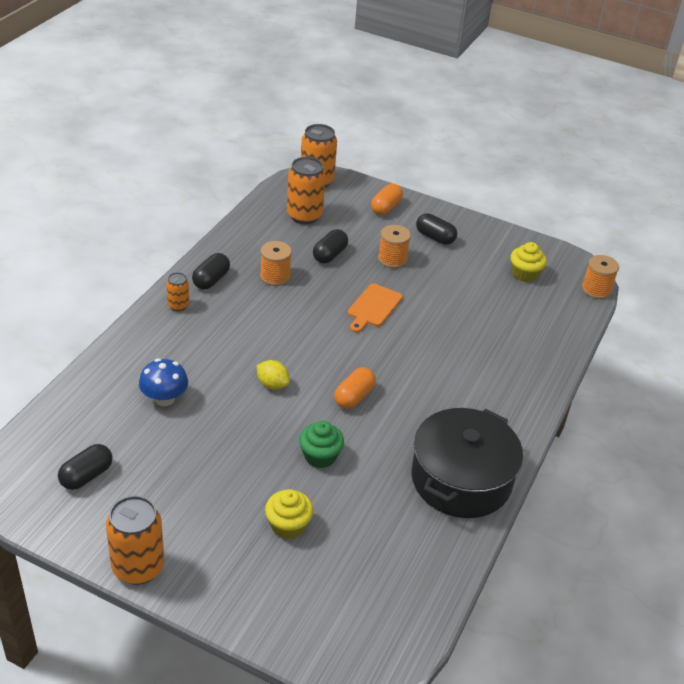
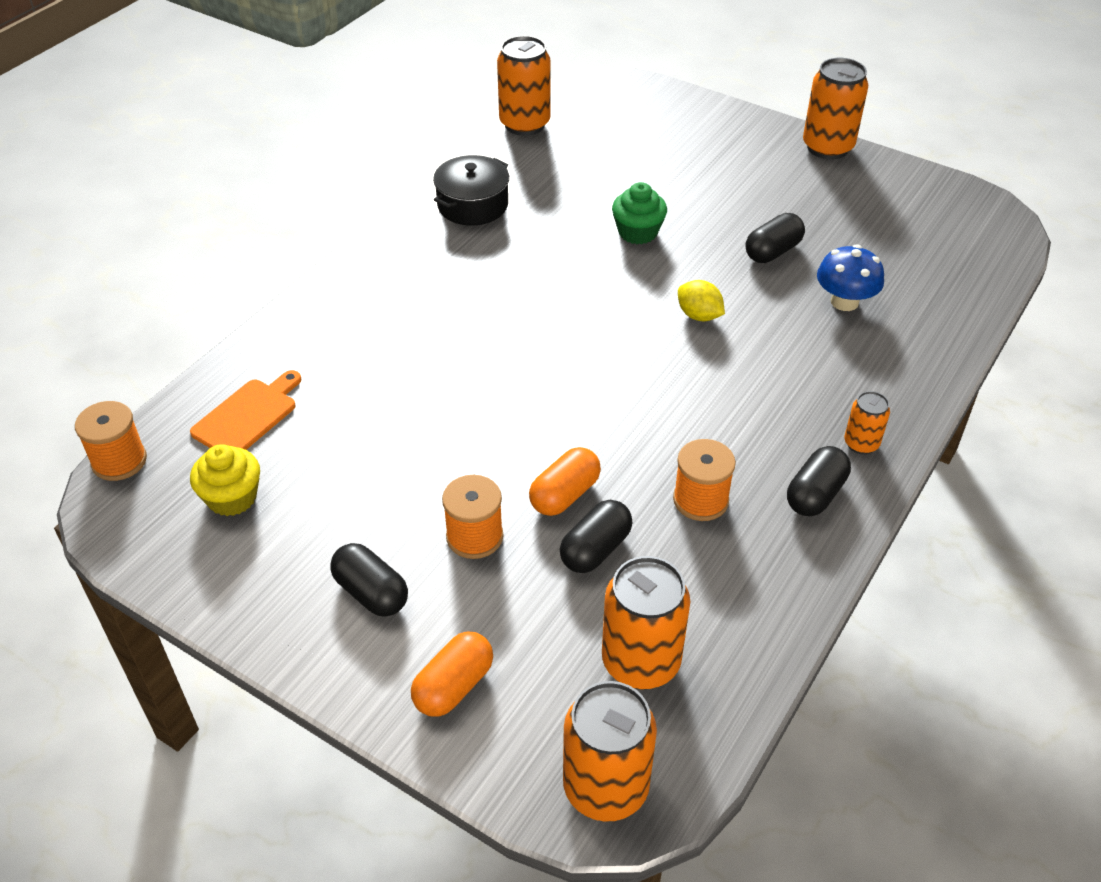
camera: 170 degrees left, 5 degrees up
(86, 476) = (911, 222): black capsule -> black capsule (772, 251)
(288, 525) = (677, 173): yellow cupcake -> none
(354, 397) = (586, 297): orange capsule -> orange capsule (565, 495)
(373, 307) = (532, 434): orange cutting board -> orange cutting board (248, 416)
(442, 587) = (524, 124): none -> orange can
(461, 479) = (473, 205): black pot -> black pot, size x0.59

